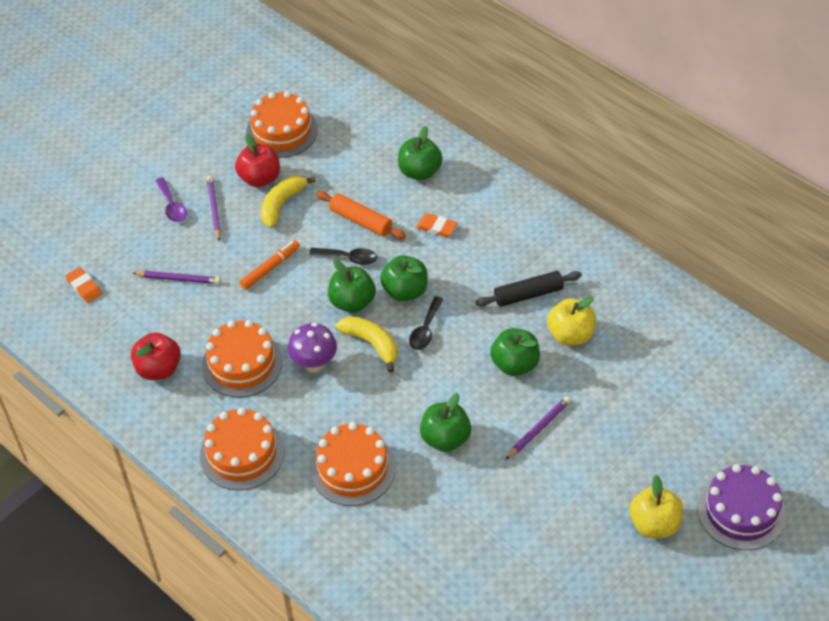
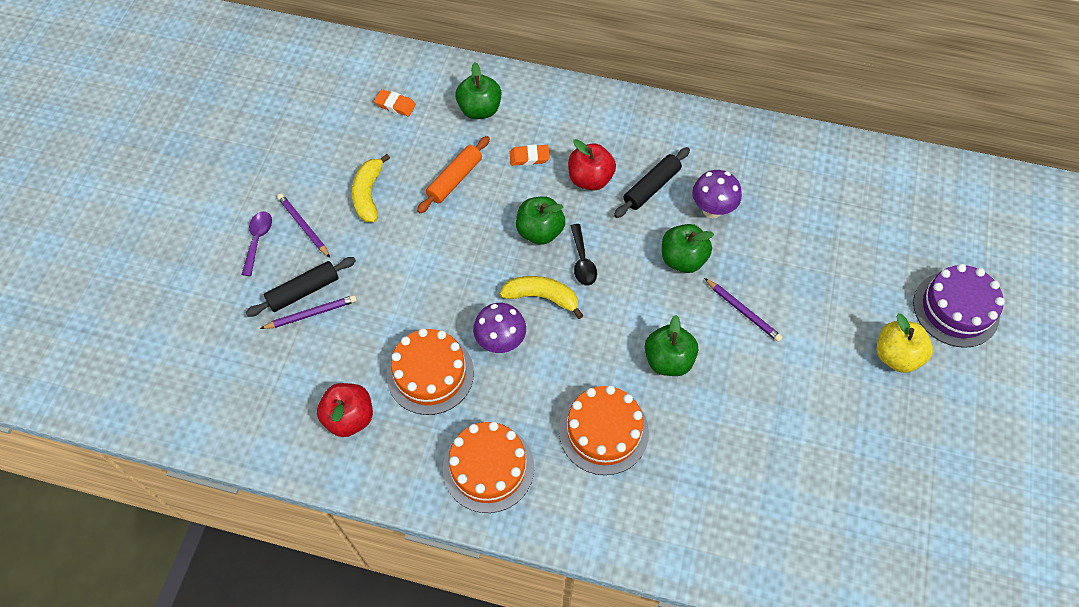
camera: 30 degrees left, 10 degrees up
(84, 287) = (217, 365): orange eraser -> orange eraser (395, 105)
(172, 206) = (258, 240): purple spoon -> purple spoon turned 120 degrees counterclockwise
(183, 259) = (303, 291): none -> black rolling pin
(260, 178) = (330, 176): red apple -> red apple (590, 179)
(270, 268) = (397, 263): orange marker -> none
(282, 131) = (323, 121): orange cake -> none
(348, 258) = (466, 221): black spoon -> none
(352, 302) = (497, 263): green apple -> none
(361, 220) = (455, 179): orange rolling pin -> orange rolling pin turned 60 degrees counterclockwise
(539, 429) = (743, 312): purple pencil -> purple pencil turned 120 degrees clockwise
(570, 335) = (712, 210): yellow apple -> purple mushroom

